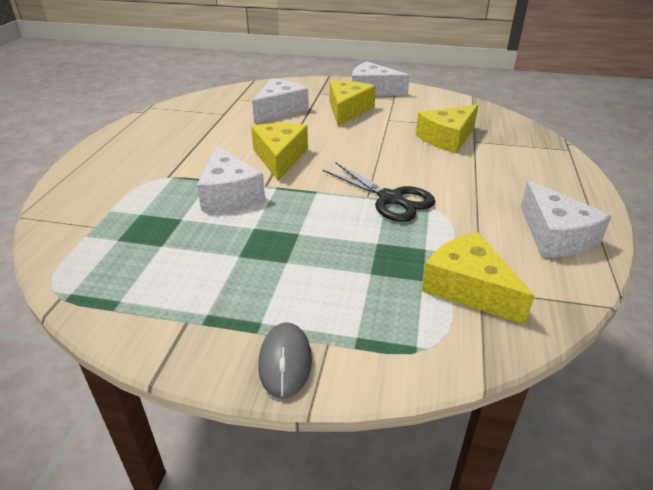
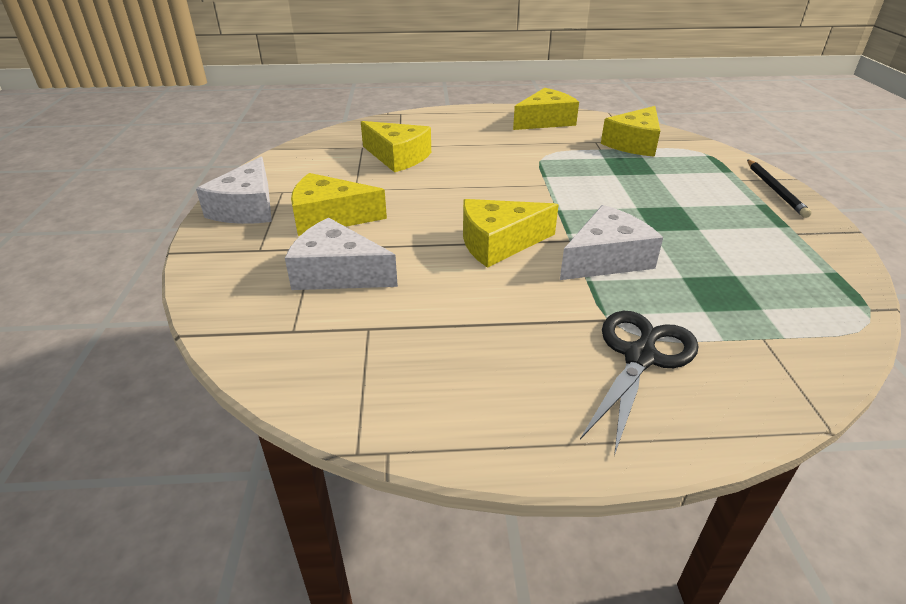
camera: 105 degrees left, 0 degrees up
(285, 362) = (774, 190): grey mouse -> black pencil
(390, 199) = (542, 174): black scissors -> black scissors (640, 357)
(555, 235) = (545, 121): white cheese -> yellow cheese

